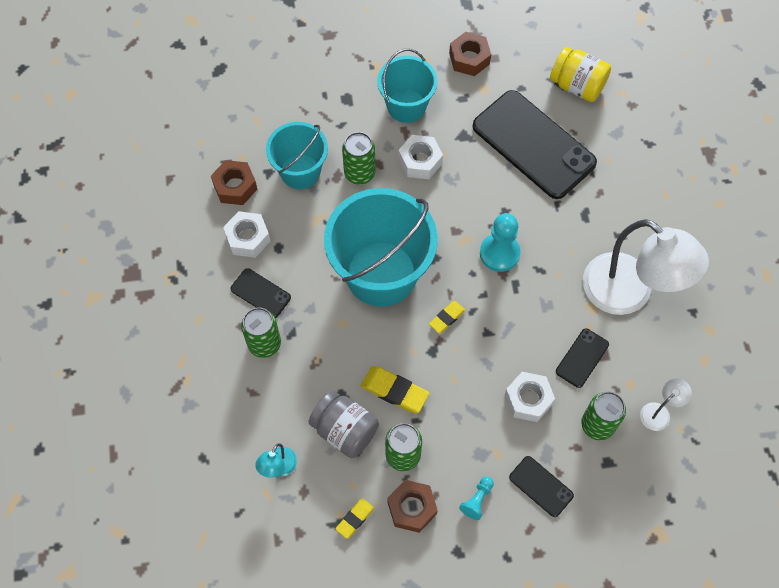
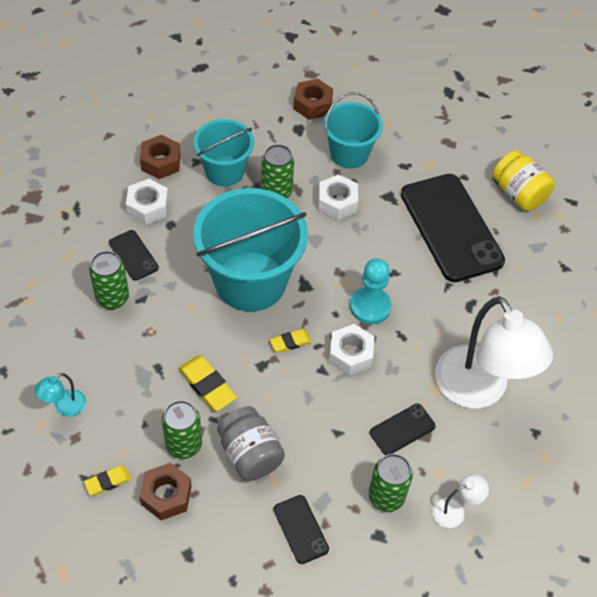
camera: 20 degrees right, 10 degrees down
(345, 430) = (142, 400): grey jar -> grey jar (250, 454)
(469, 58) = (427, 136): brown nut -> brown nut (312, 104)
(477, 500) = (232, 515): turquoise pawn -> none
(528, 399) = (330, 445): white nut -> white nut (350, 354)

